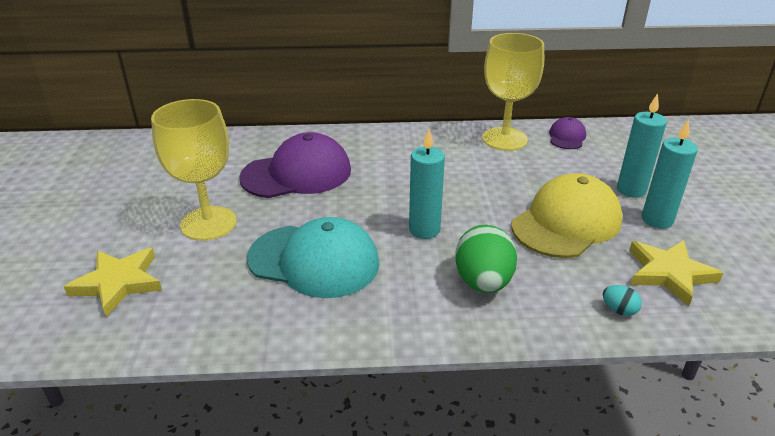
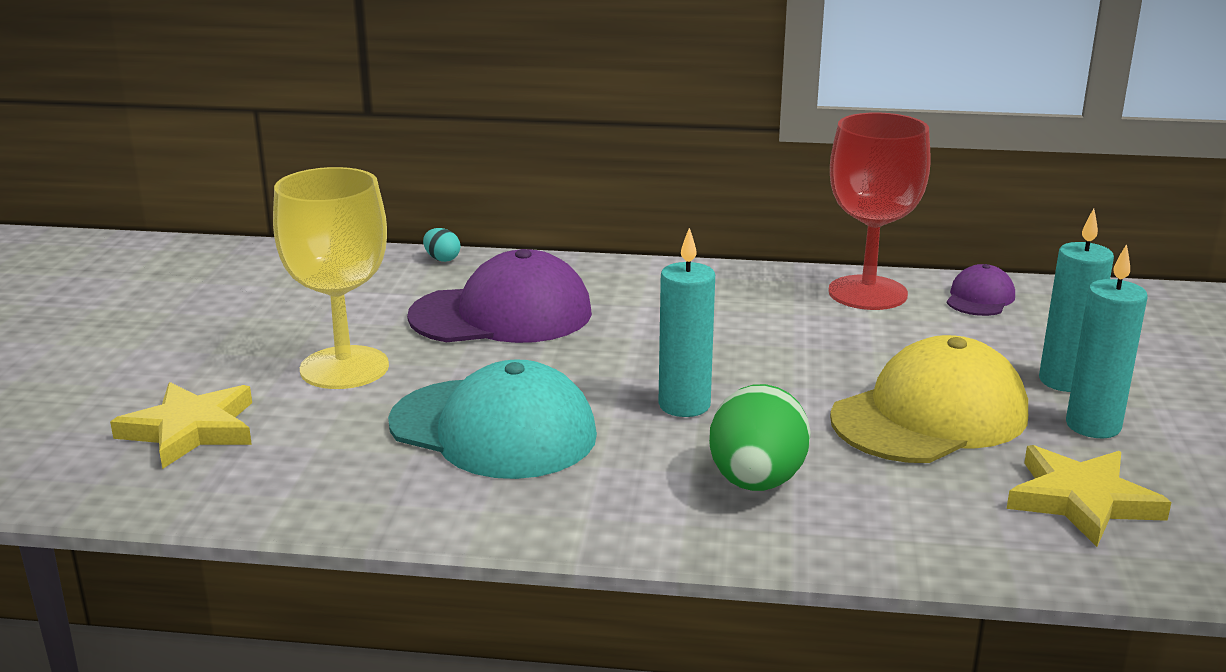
camera: 10 degrees right, 10 degrees down
(504, 139) = (867, 293): yellow goblet -> red goblet
(619, 310) = (972, 540): turquoise egg -> turquoise egg (442, 259)

